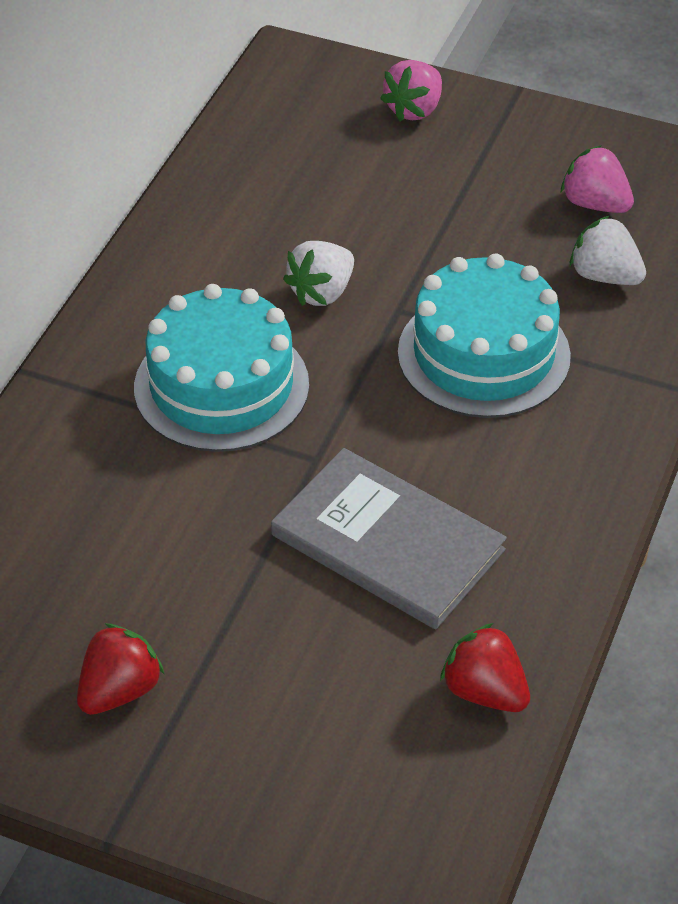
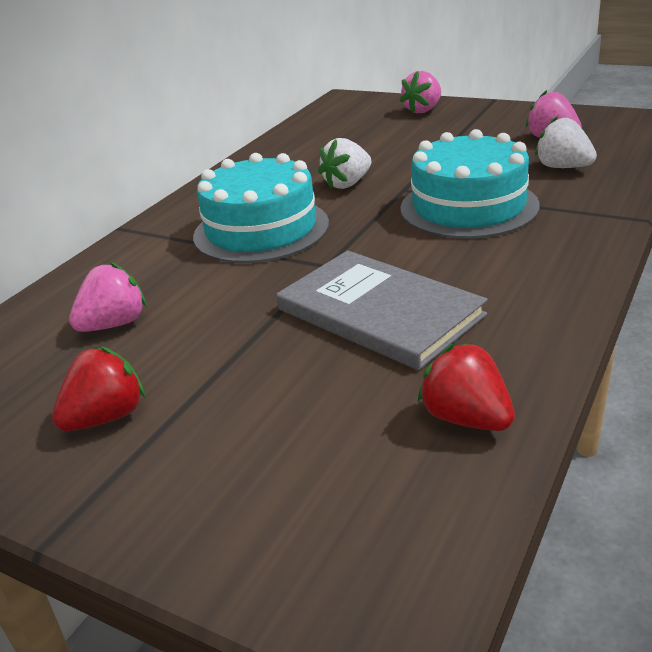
camera: 10 degrees right, 15 degrees down
(81, 554) = (114, 324): none -> pink strawberry

